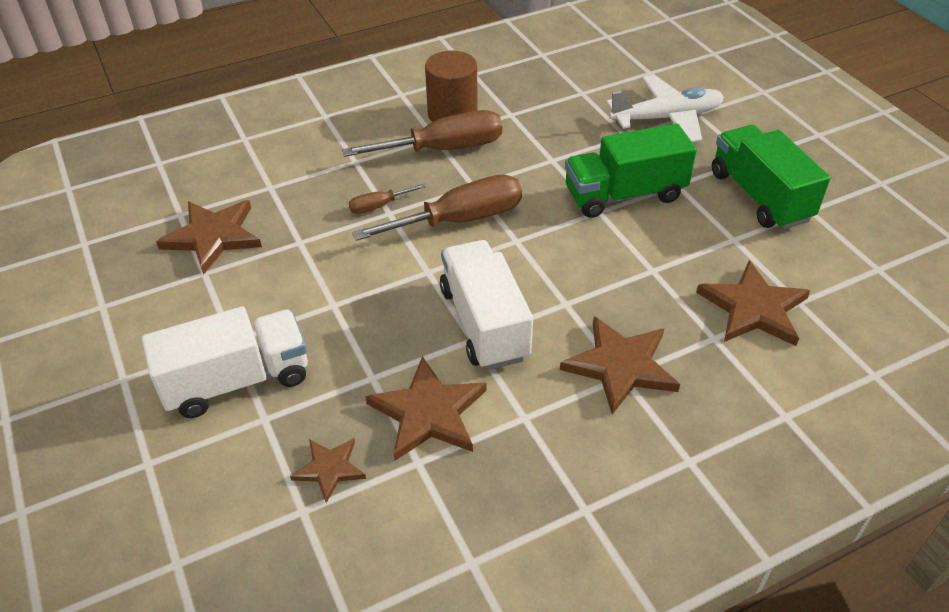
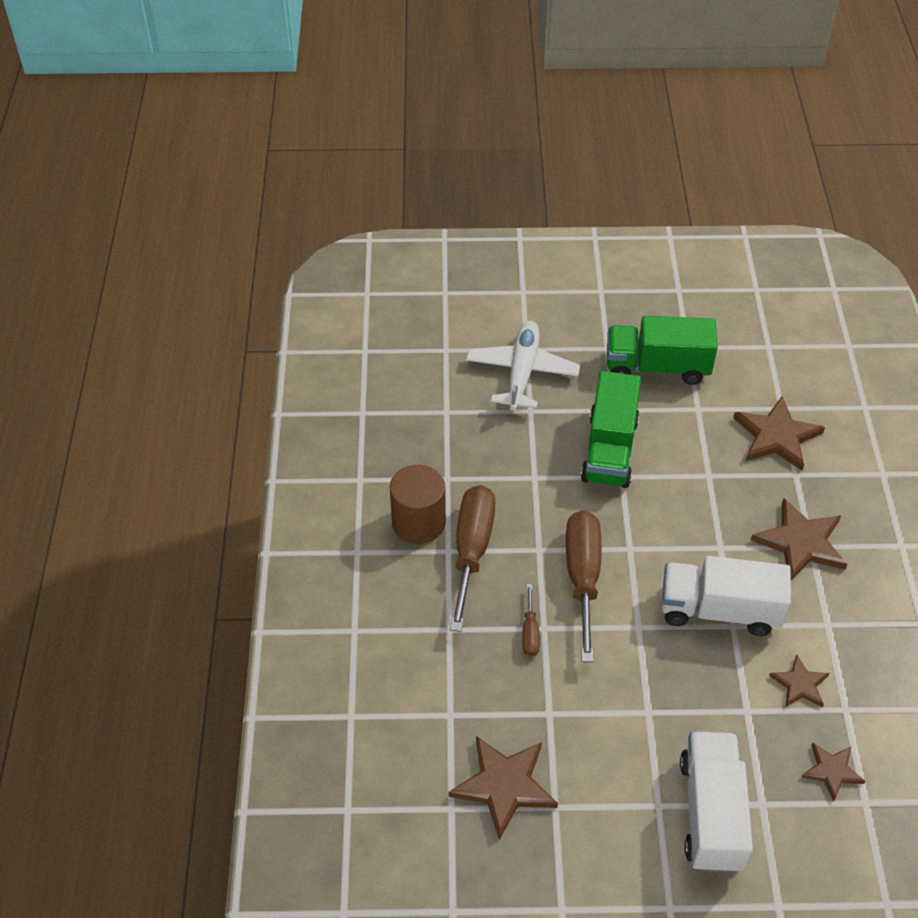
camera: 65 degrees left, 5 degrees up
(428, 413) = (800, 684): brown star -> brown star, size x0.58

